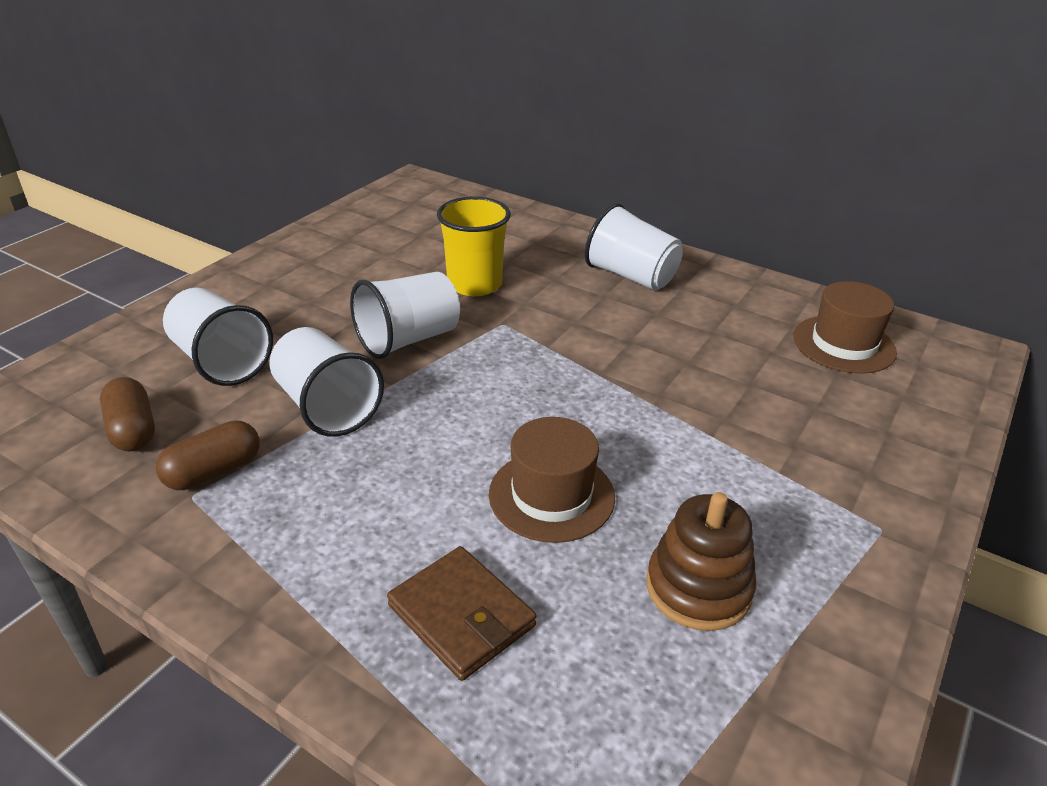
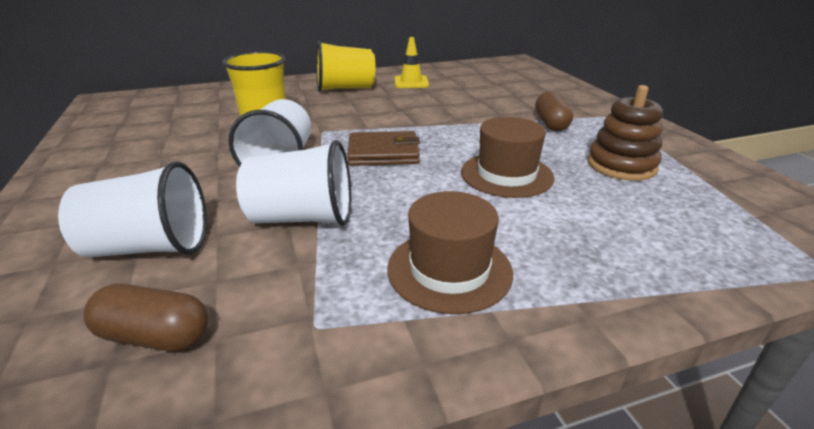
camera: 50 degrees left, 5 degrees down
(214, 471) = (299, 301): brown capsule -> brown capsule (551, 123)
(461, 616) = (589, 241): brown wallet -> brown wallet (383, 153)
(631, 276) = (345, 88): white cup -> yellow cup
(724, 307) = (411, 82): none -> yellow traffic cone
(843, 344) = (479, 75): brown hat -> brown hat (449, 270)

